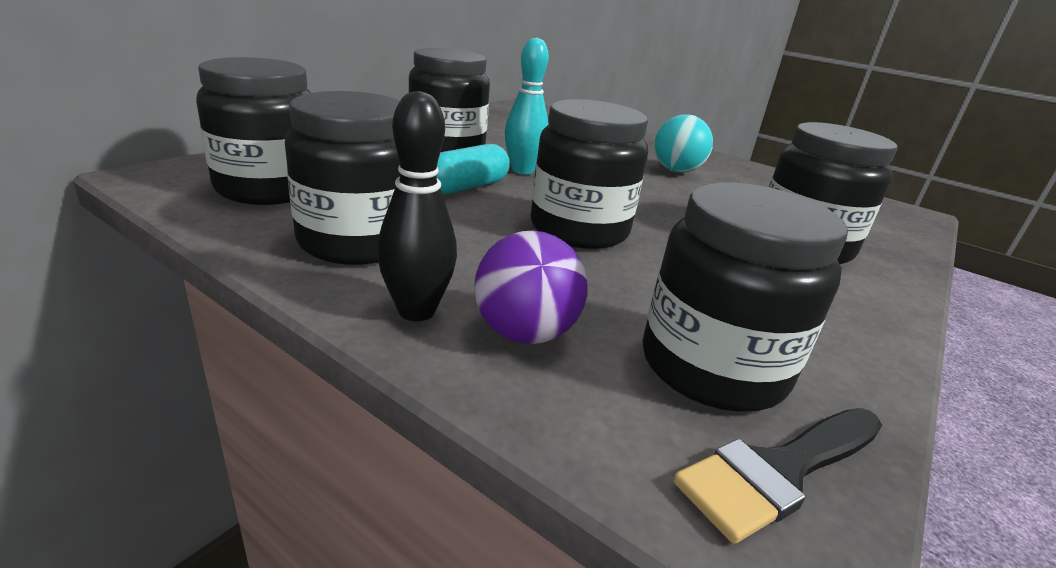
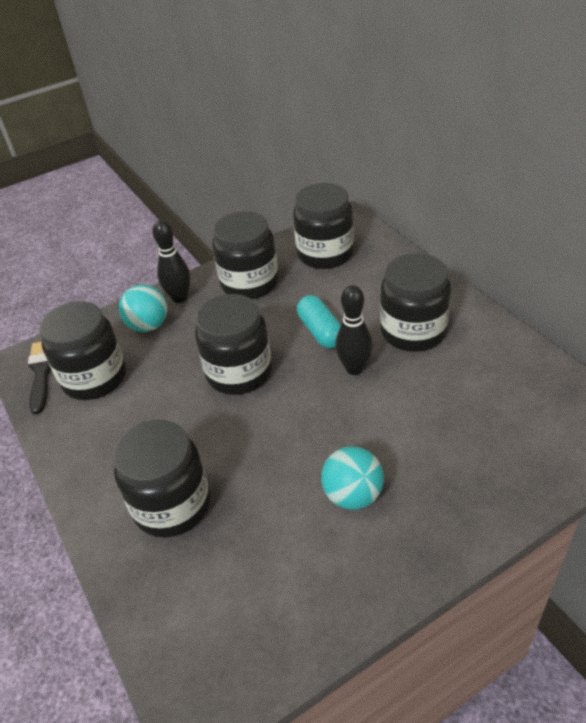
camera: 120 degrees right, 15 degrees up
(522, 170) = (354, 368): turquoise bowling pin -> black bowling pin
(525, 333) = (148, 326): purple ball -> turquoise ball

